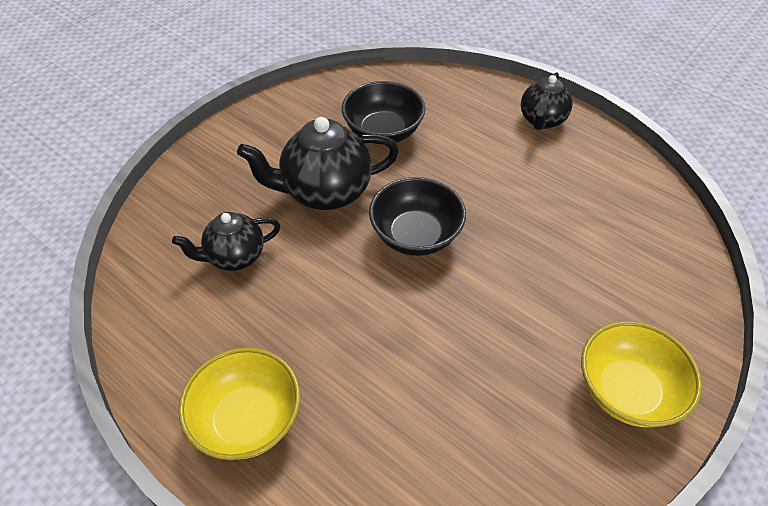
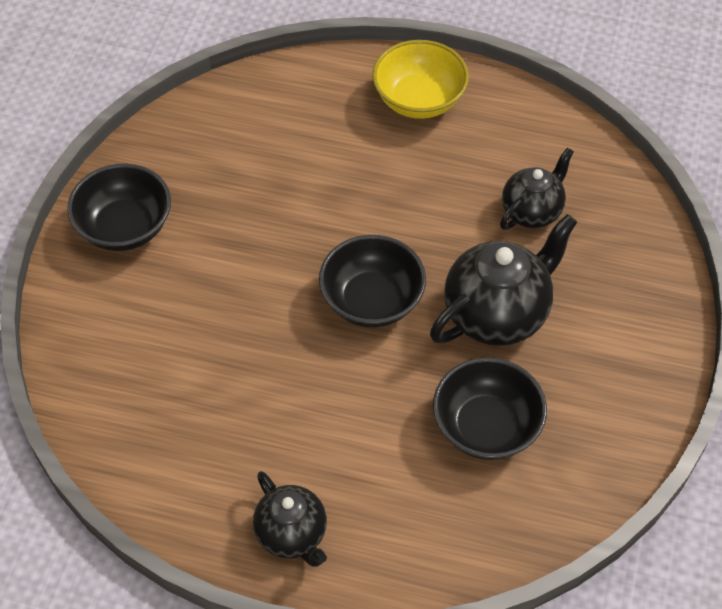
camera: 155 degrees right, 5 degrees up
(542, 120) = (292, 535): black teapot -> black teapot turned 150 degrees clockwise
(627, 391) = (125, 227): yellow bowl -> black bowl

